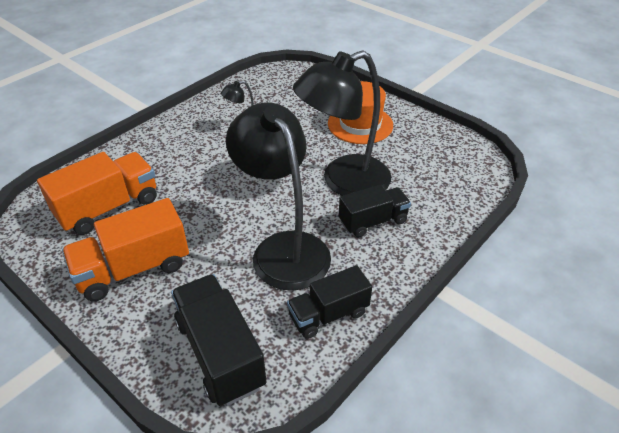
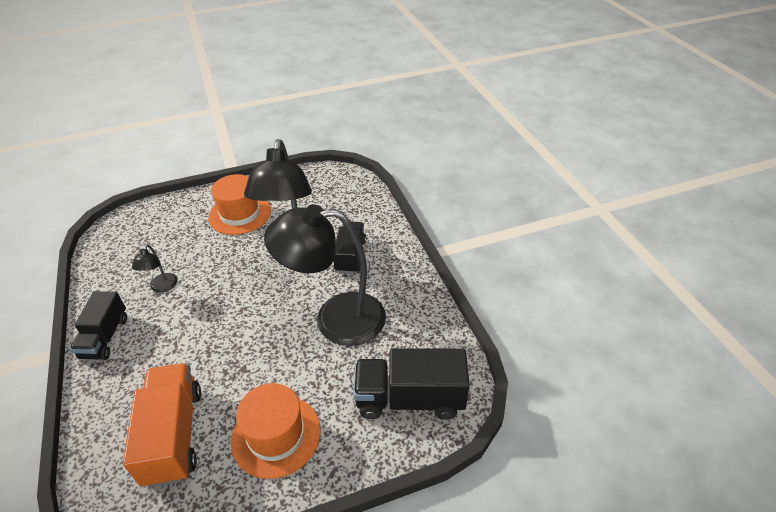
camera: 60 degrees left, 0 degrees up
(133, 269) = (276, 435): orange truck -> orange hat
(328, 314) = (417, 318): black truck -> black truck (105, 337)

